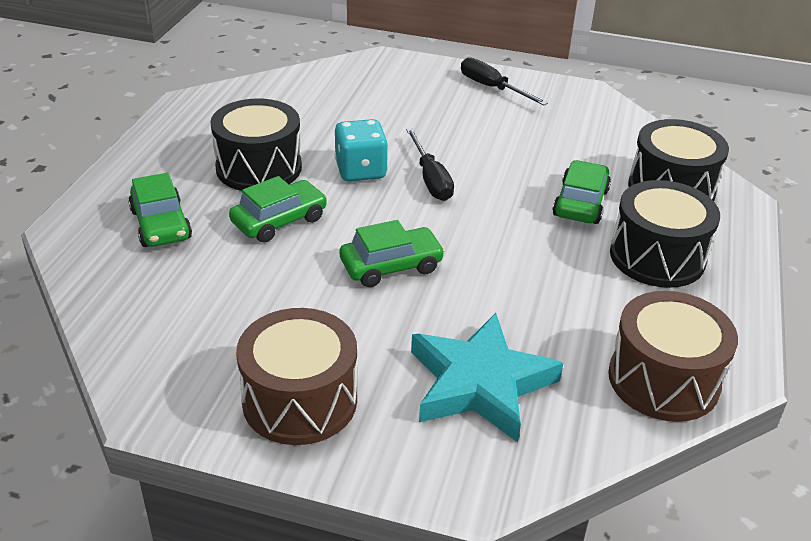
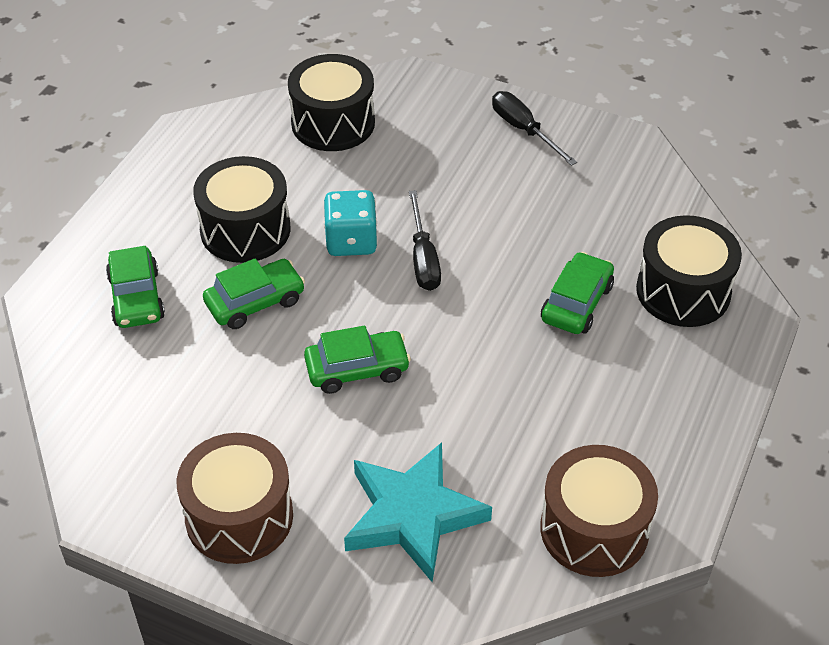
camera: 10 degrees right, 10 degrees up
(657, 257) = (637, 381): black drum -> black drum (333, 123)

